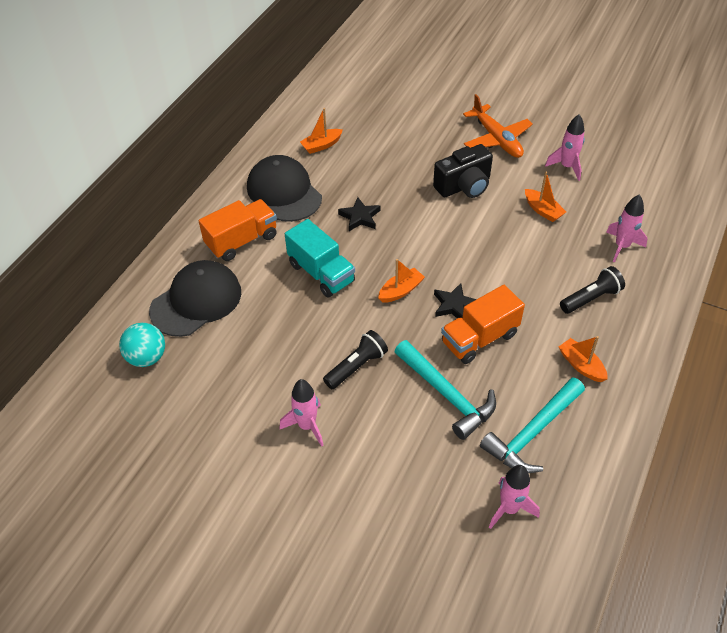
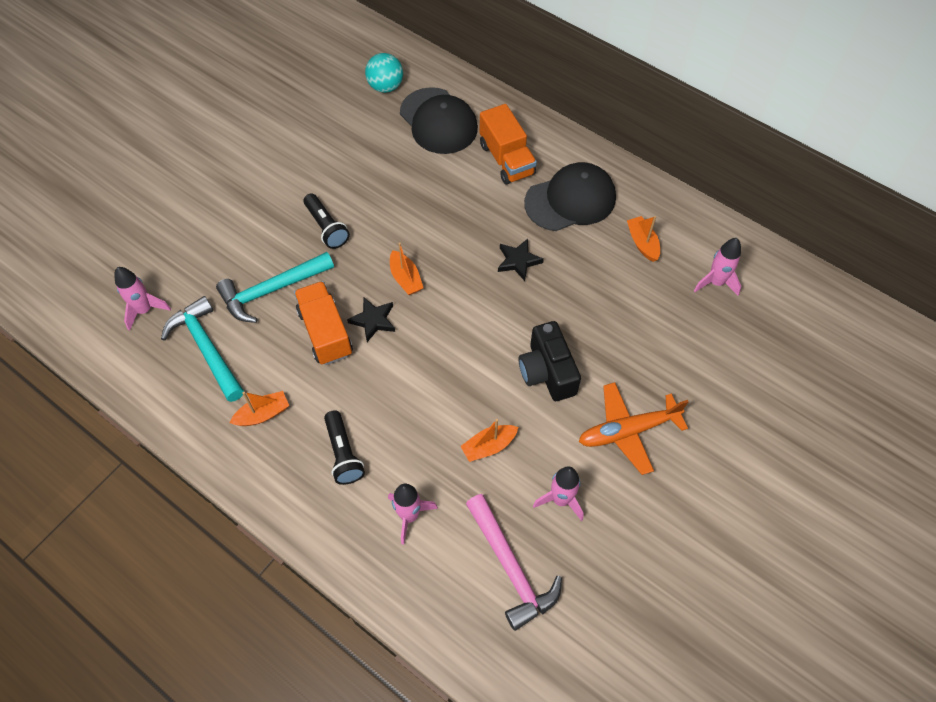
camera: 100 degrees right, 10 degrees up
(307, 426) = (278, 184): pink rocket -> pink rocket (716, 282)
(321, 273) = (447, 217): turquoise truck -> none
(630, 186) = (510, 567): none -> pink hammer

